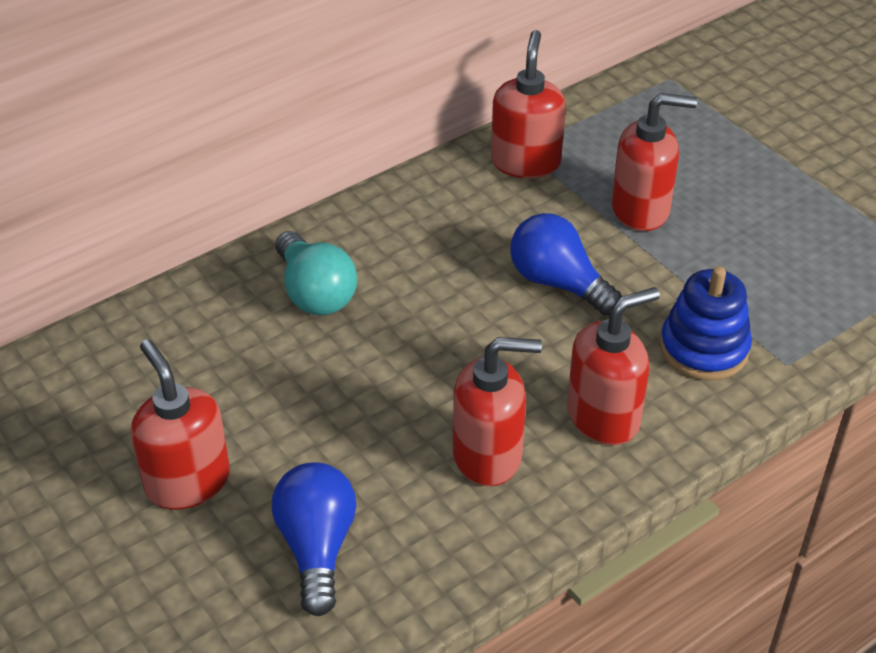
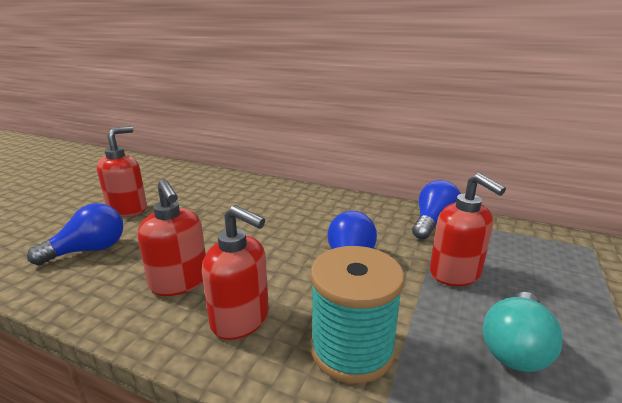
camera: 60 degrees right, 20 degrees down
(315, 292) = (269, 201): turquoise light bulb -> turquoise light bulb (515, 347)
(525, 162) = (433, 223): red soap dispenser -> blue light bulb
(704, 348) = (352, 349): blue stacking toy -> turquoise spool

